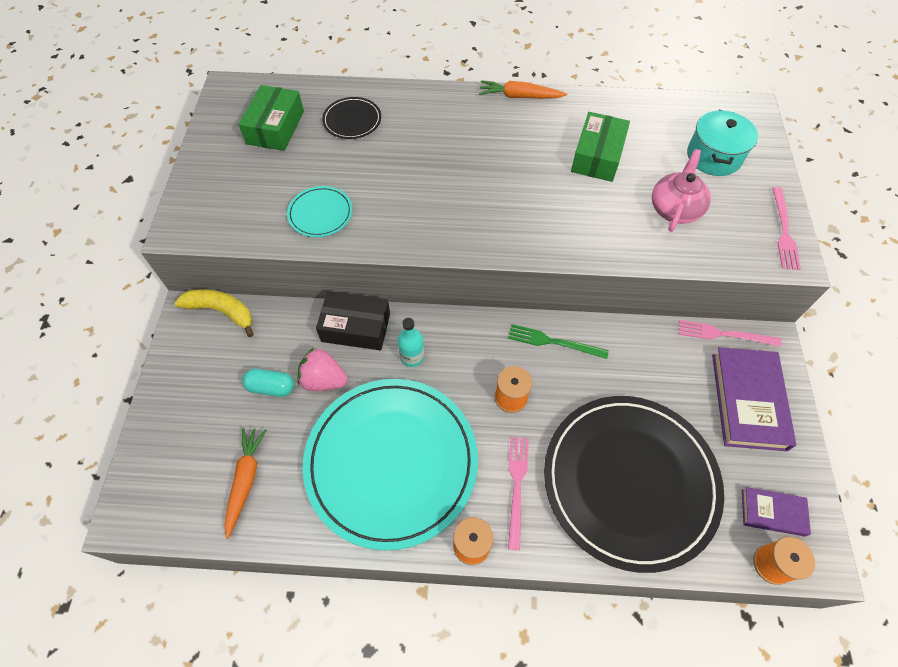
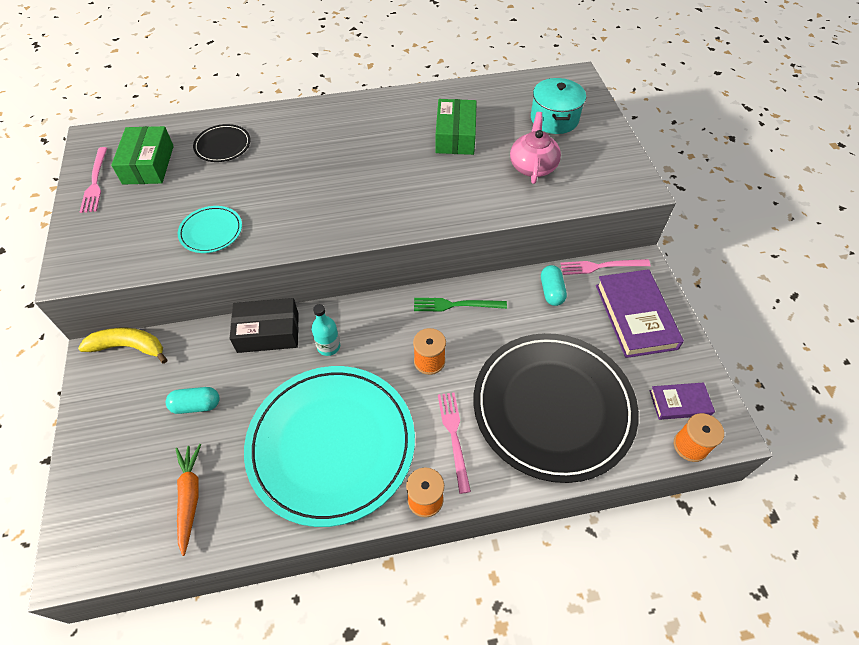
camera: 15 degrees left, 5 degrees down
(323, 380) = (247, 386): pink strawberry -> none
(519, 96) = (374, 99): orange carrot -> none
(661, 350) = (551, 291): none -> turquoise capsule
(784, 231) = (627, 167): pink fork -> pink fork (95, 182)

